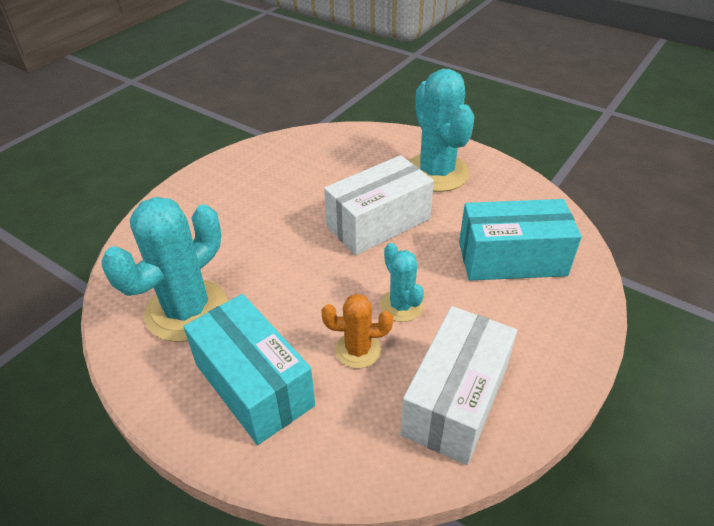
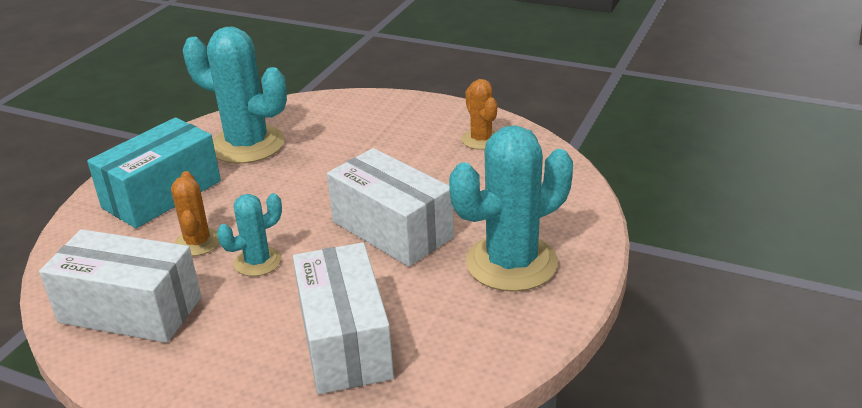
camera: 80 degrees right, 10 degrees down
(267, 163) = (481, 139): none -> orange cactus
(511, 258) = (345, 341): turquoise box -> white box

